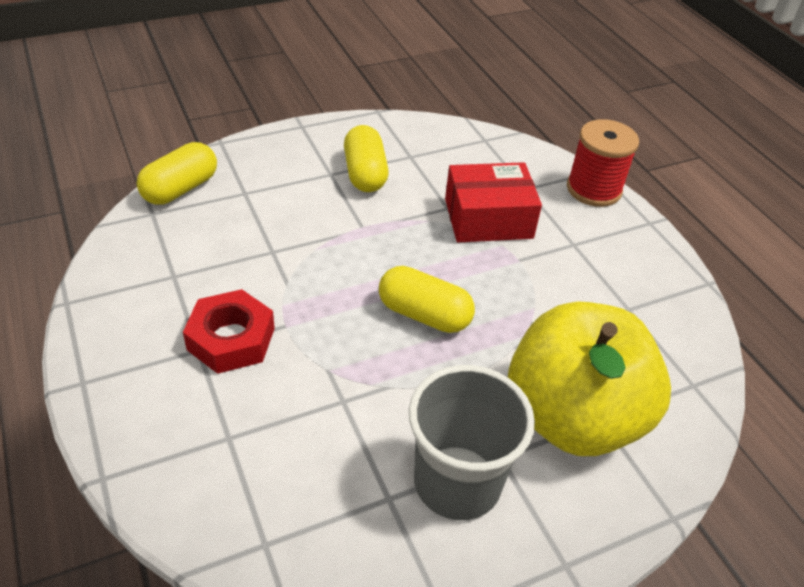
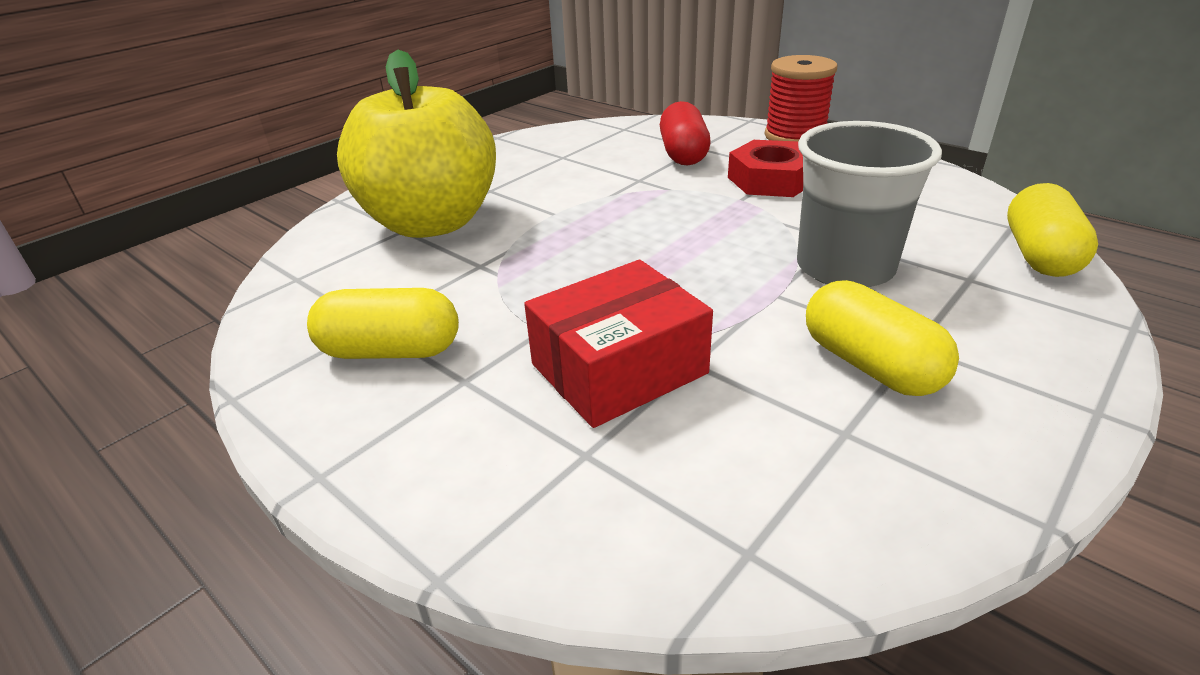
camera: 160 degrees right, 10 degrees down
(258, 430) = (683, 154): none -> red capsule
(424, 315) = (619, 242): yellow capsule -> yellow capsule (391, 351)
(457, 482) = (518, 172): grey cup -> grey cup (845, 268)
(593, 189) = (444, 510): red spool -> red spool (795, 136)

